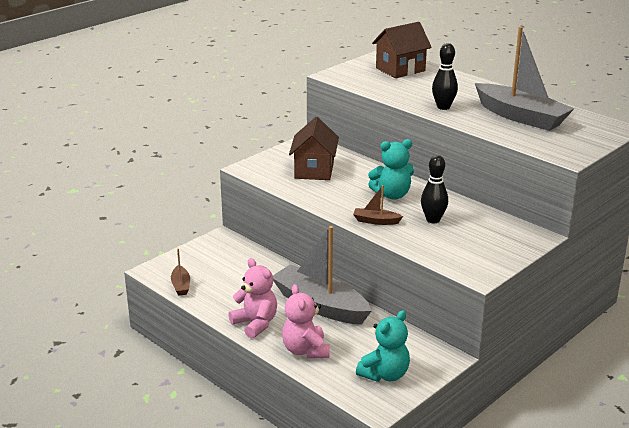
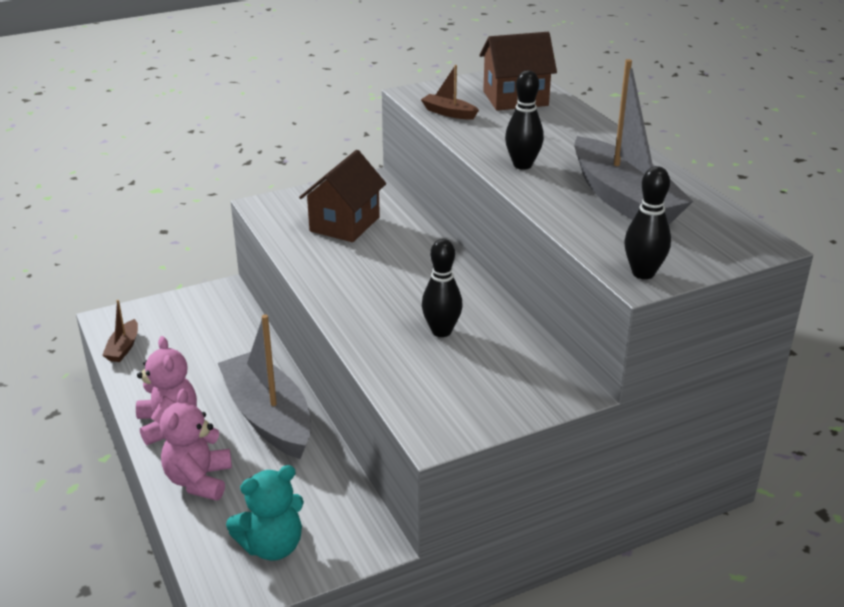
camera: 20 degrees right, 5 degrees up
(376, 221) = (361, 316): brown boat -> brown boat (448, 113)
(392, 195) = (416, 281): turquoise teddy bear -> none
(568, 153) = (643, 273): none -> black bowling pin

